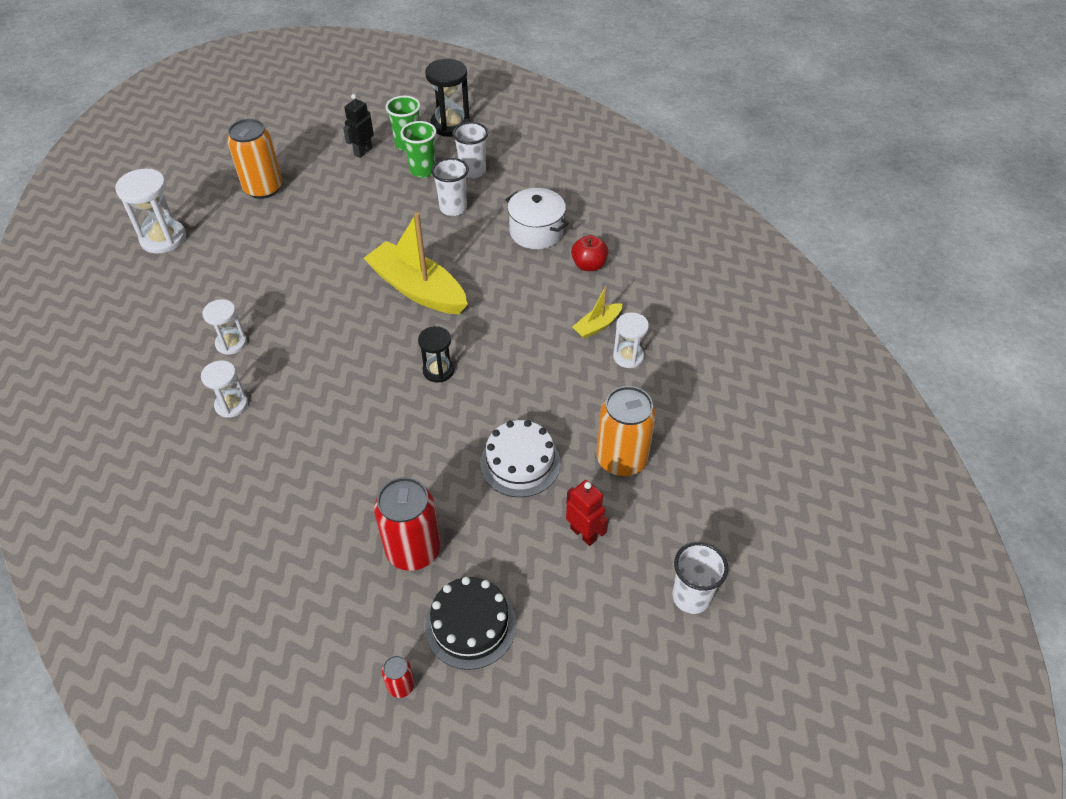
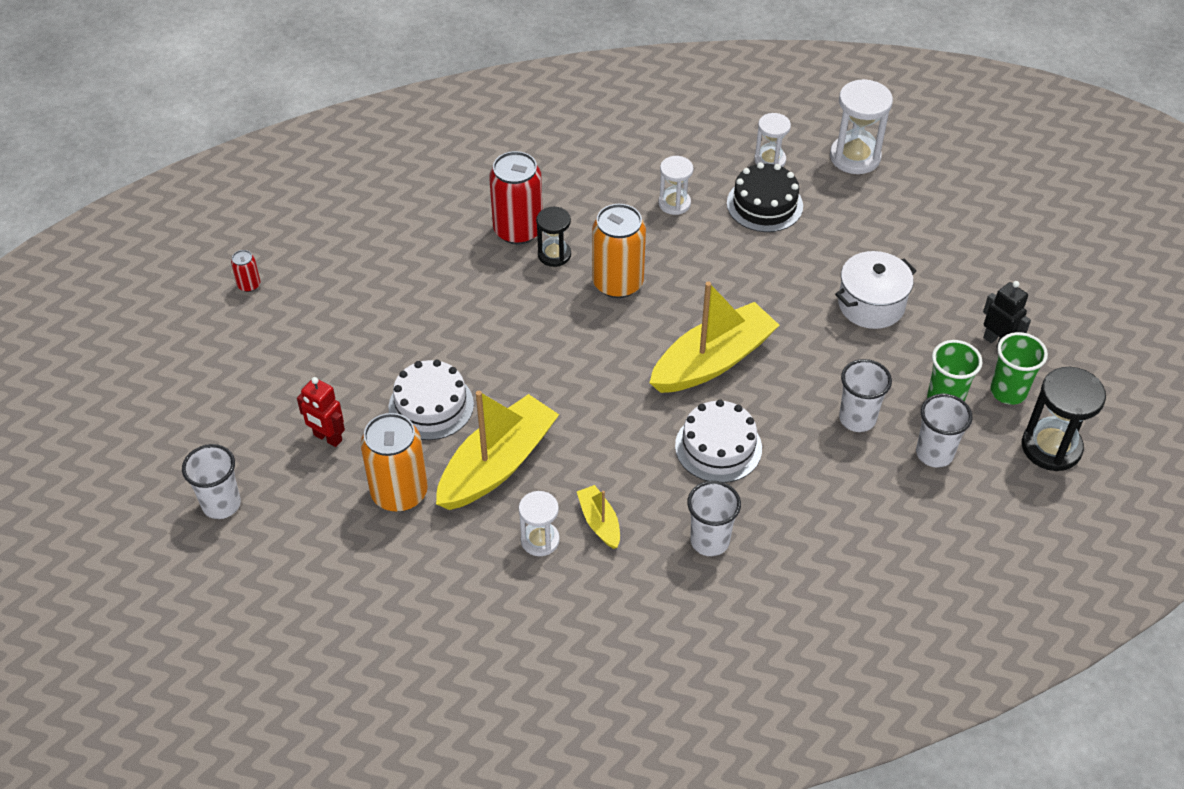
camera: 105 degrees right, 0 degrees up
(231, 405) = (590, 200): white hourglass -> white hourglass (770, 160)
(263, 188) = (932, 241): orange can -> orange can (618, 283)
(413, 550) = (370, 310): red can -> red can (518, 230)
(438, 370) = (580, 360): black hourglass -> black hourglass (554, 255)
(470, 625) = (277, 337): black cake -> black cake (764, 204)
(503, 273) = (718, 447): none -> white cake
(536, 232) = (789, 498): white pot -> white pot (871, 304)
(567, 399) = (497, 464): none -> yellow boat
(583, 534) = (327, 438): red robot -> red robot turned 60 degrees clockwise
(589, 265) = (709, 541): red apple -> white cup

